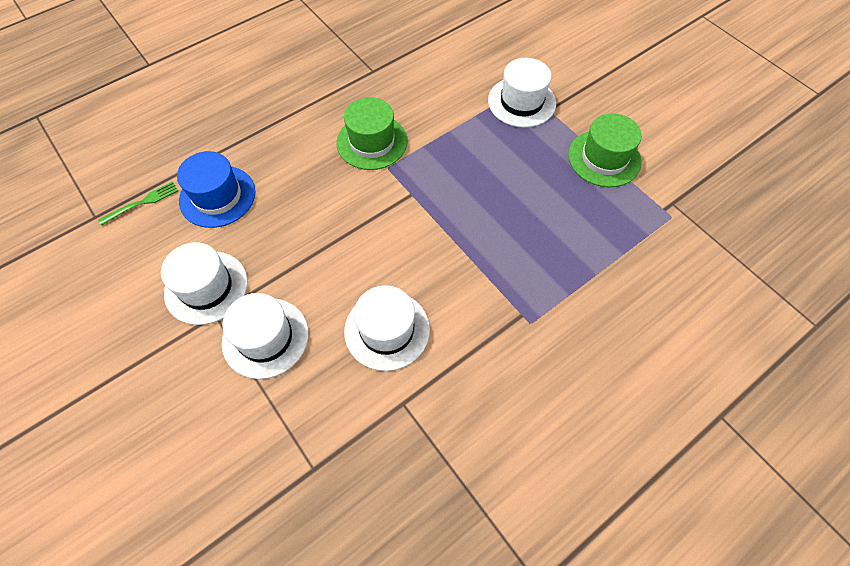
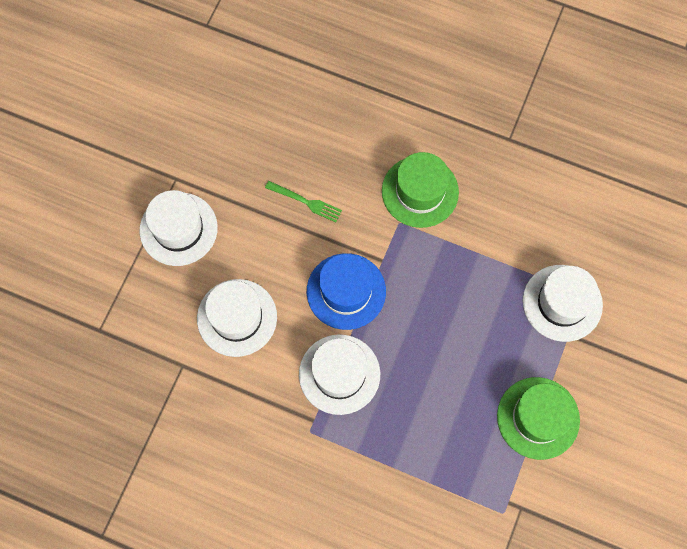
camera: 60 degrees right, 10 degrees up
(142, 202) = (240, 50): green fork -> green fork (306, 202)
(206, 287) = (195, 155): white hat -> white hat (339, 374)
(217, 196) = (281, 103): blue hat -> blue hat (346, 291)

